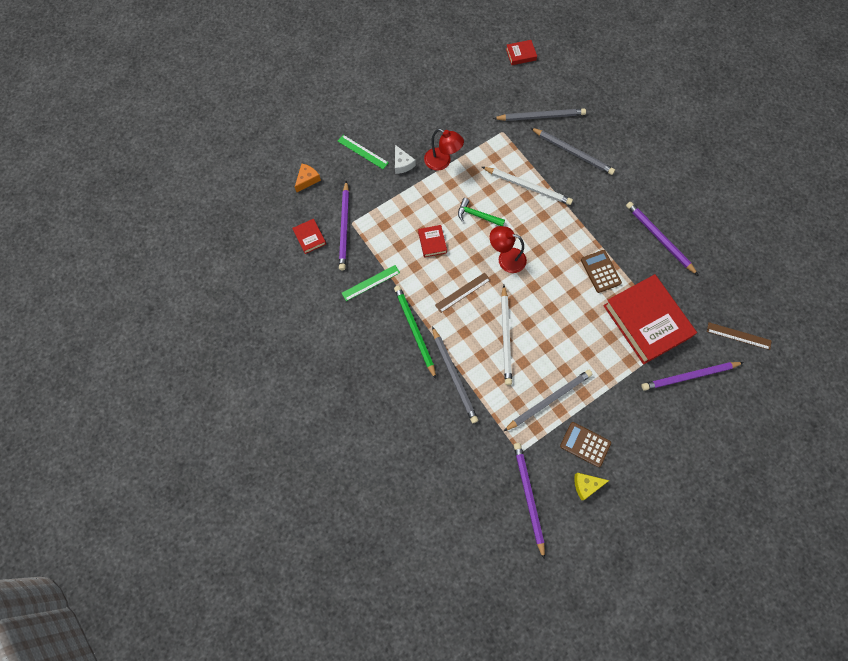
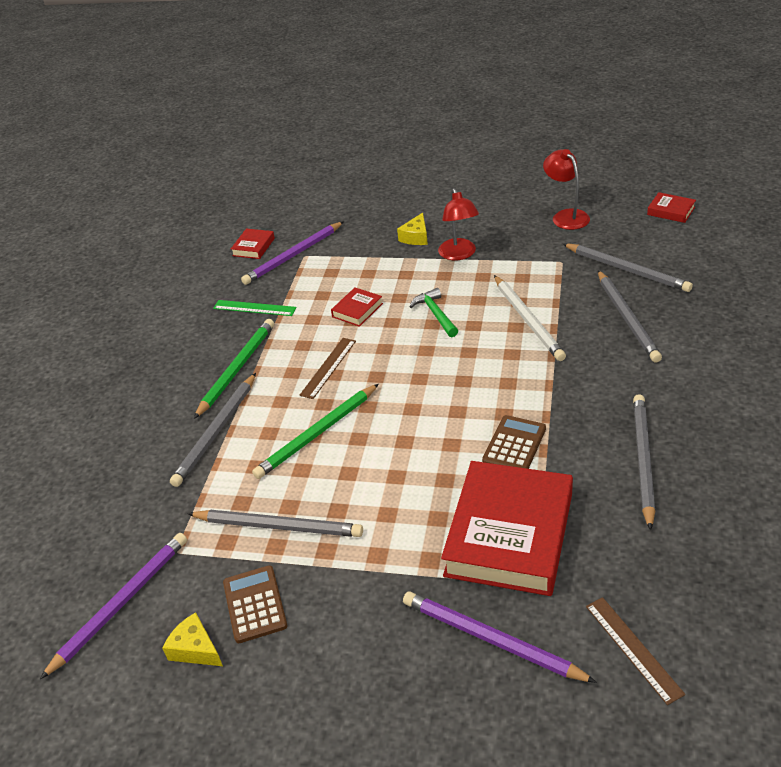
camera: 50 degrees right, 30 degrees down
(307, 180) = (312, 207): orange cheese -> none
(363, 152) = (391, 211): green ruler -> none
(402, 164) = (416, 237): white cheese -> yellow cheese
(463, 292) = (328, 367): brown ruler -> brown ruler turned 75 degrees counterclockwise
(506, 258) = (415, 366): red lamp -> red lamp (566, 216)
(506, 336) = (317, 434): white pencil -> green pencil
(659, 238) = (642, 460): purple pencil -> grey pencil

